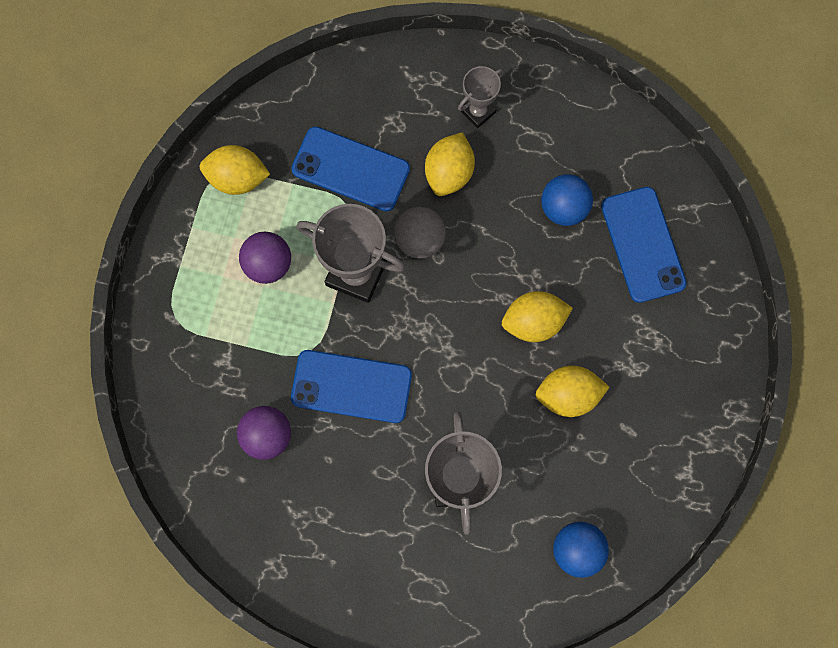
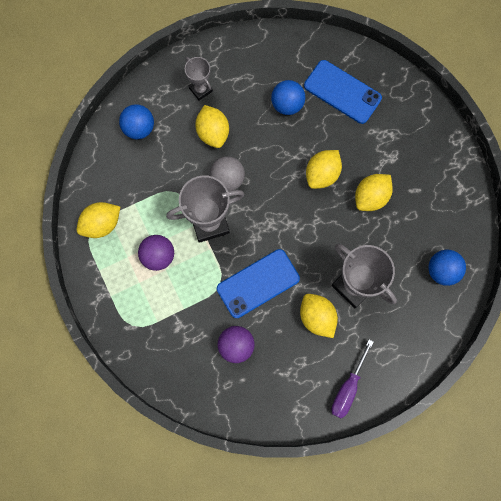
camera: 40 degrees left, 0 degrees up
(350, 169) = (159, 171): blue phone -> none
(350, 589) = (348, 387): none -> purple screwdriver
(370, 102) = (139, 128): none -> blue ball
(384, 480) = (317, 317): none -> yellow lemon
(478, 111) = (200, 89): grey trophy -> grey trophy turned 45 degrees counterclockwise

